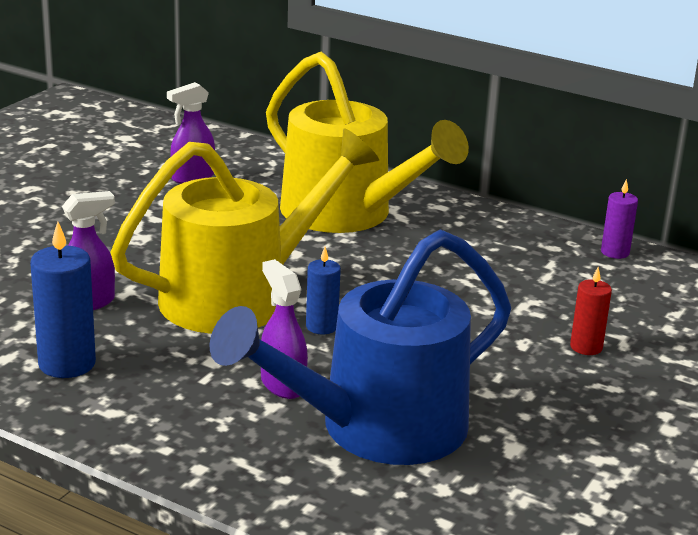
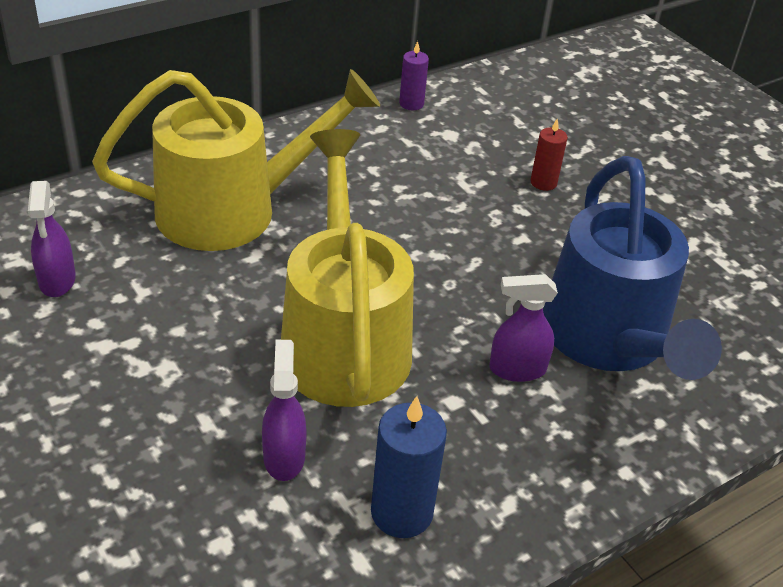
camera: 65 degrees left, 15 degrees up
(321, 326) = (432, 308): blue candle -> none

